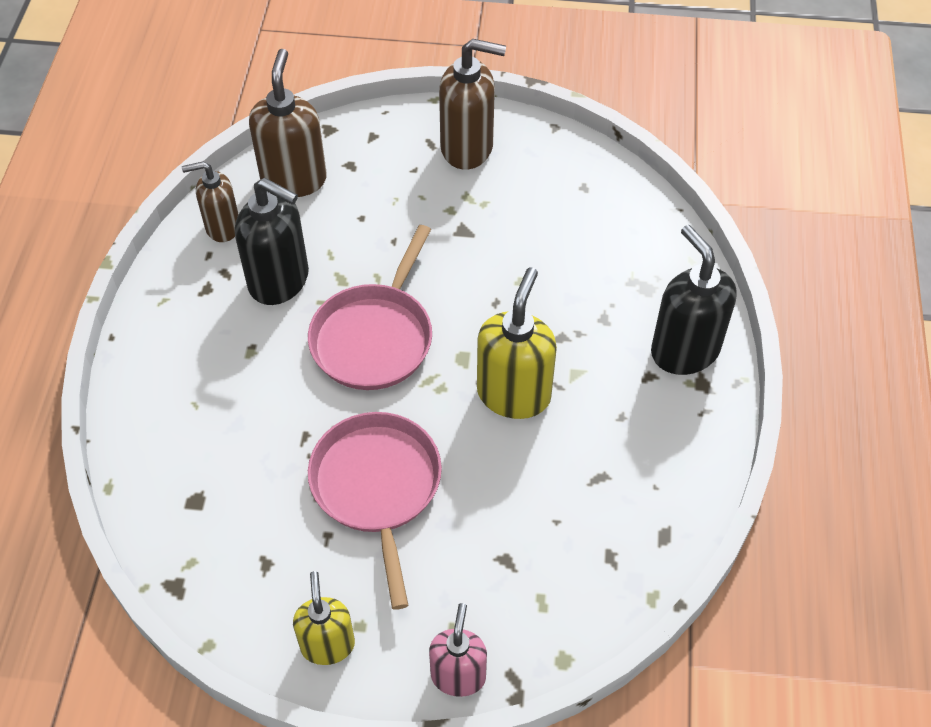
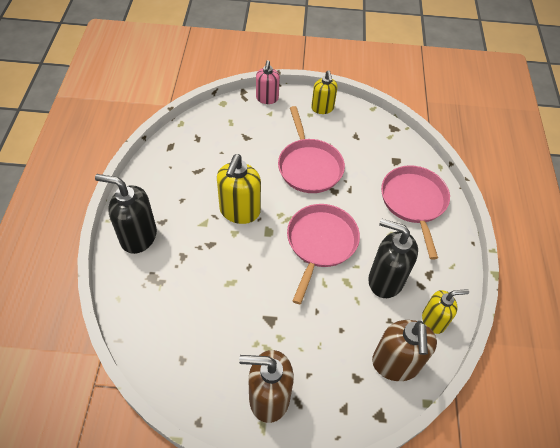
camera: 175 degrees right, 0 degrees up
(189, 411) = (414, 202): none -> pink pan
(222, 227) = (434, 320): brown soap dispenser -> yellow soap dispenser
(684, 350) = (138, 236): black soap dispenser -> black soap dispenser turned 135 degrees clockwise

